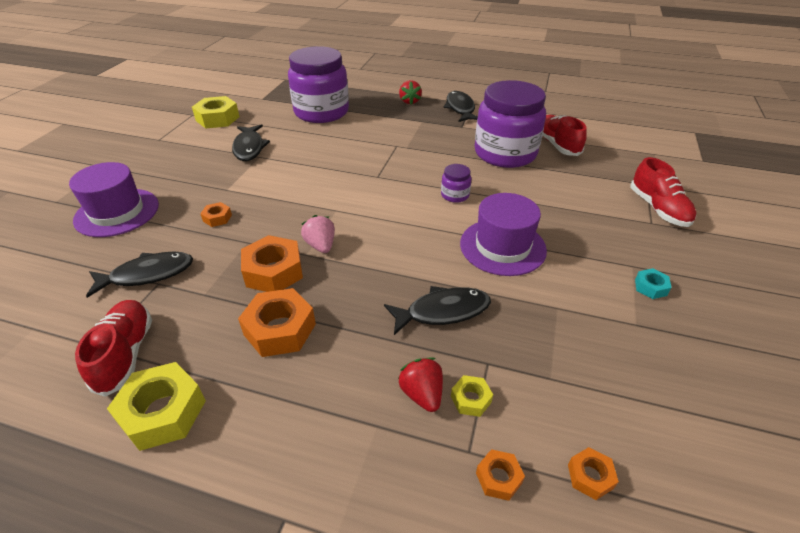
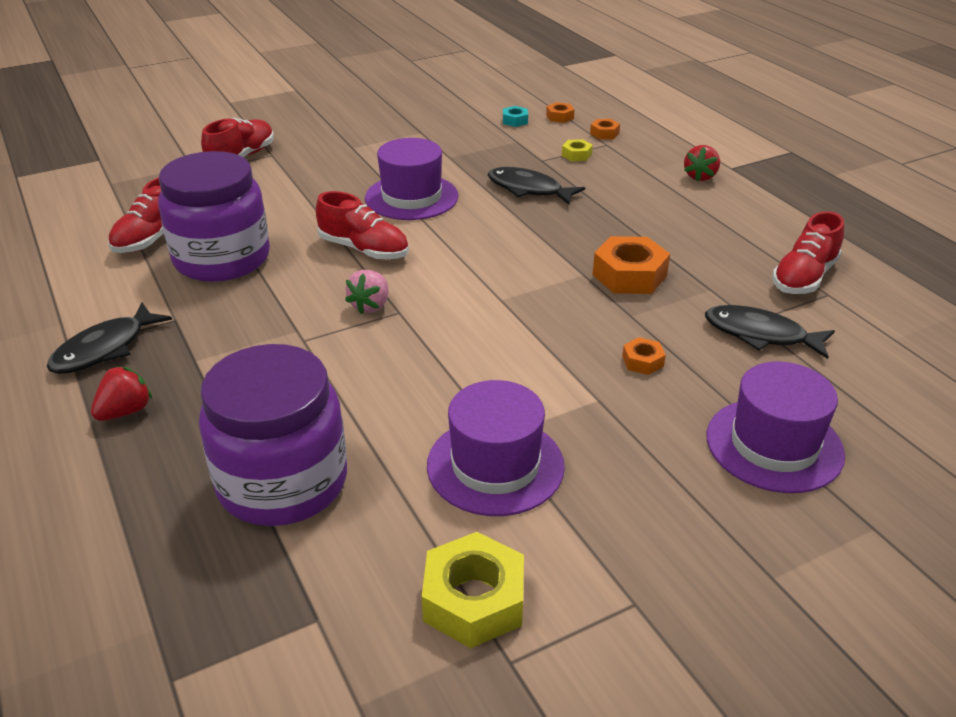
camera: 135 degrees left, 5 degrees down
(163, 412) = (784, 233): yellow nut -> none
(249, 148) = (495, 465): black fish -> purple hat
(280, 329) = (663, 235): orange nut -> none
(321, 245) = (561, 274): pink strawberry -> pink strawberry (370, 306)
(422, 394) = (602, 168): red strawberry -> red strawberry (700, 176)
(455, 195) = (364, 249): purple jar -> red shoe
(650, 287) = (370, 136): turquoise nut -> turquoise nut (515, 121)

